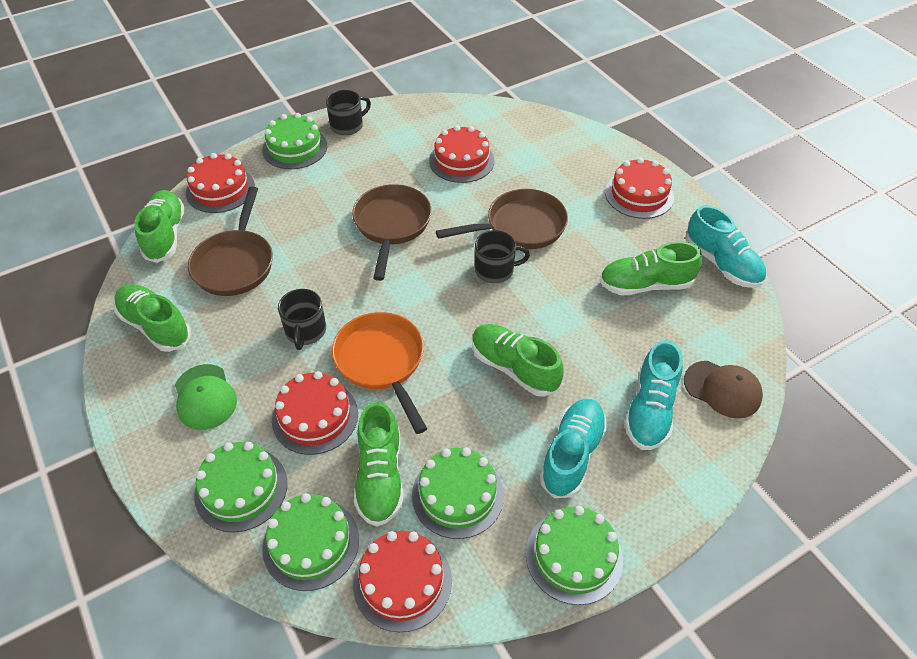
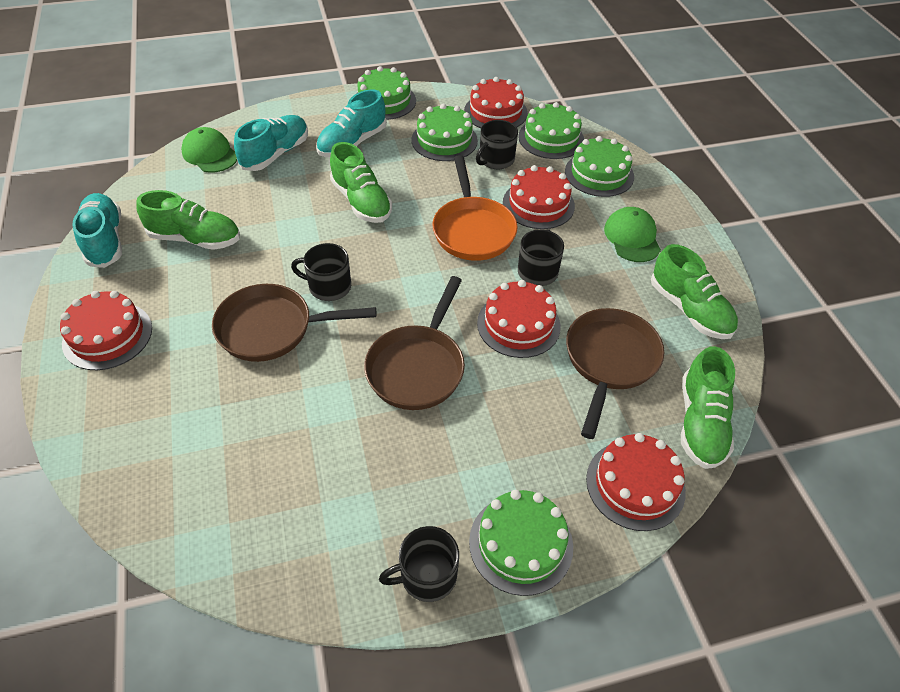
camera: 165 degrees left, 0 degrees up
(380, 476) = (495, 160): green shoe -> black mug
(461, 161) = (285, 448): red cake -> red cake (518, 324)
(722, 389) = (210, 154): brown cap -> green cap

